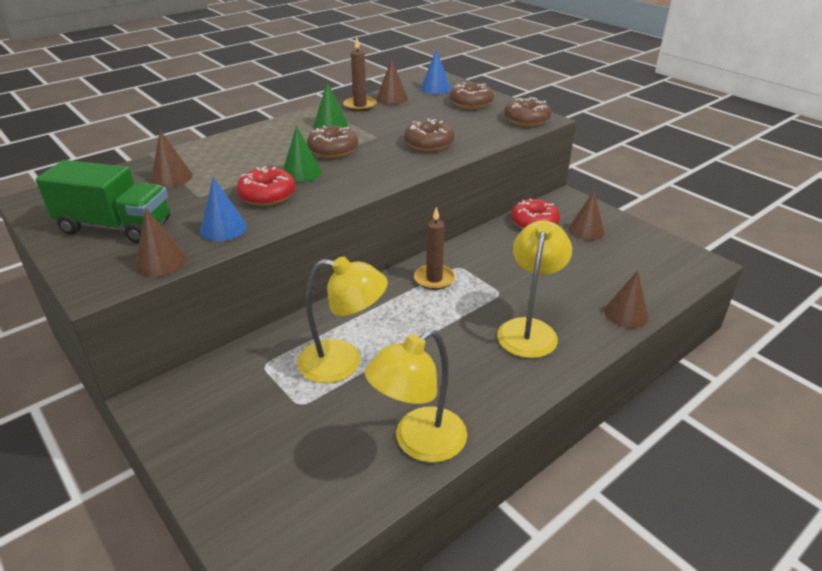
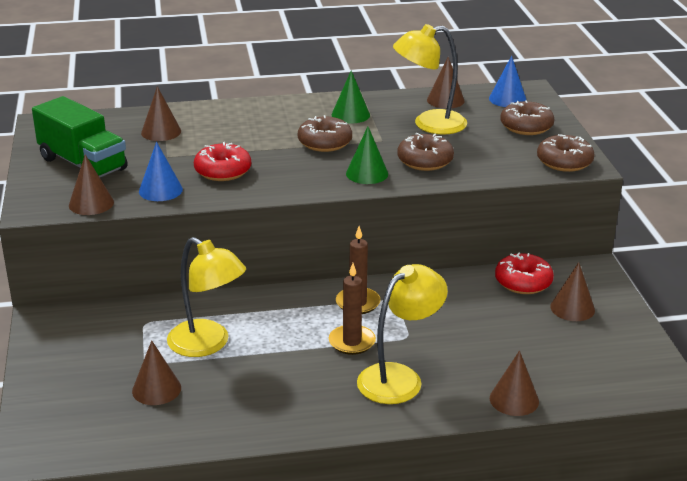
camera: 30 degrees right, 5 degrees down
(301, 173) = (273, 158): green cone -> green cone (367, 173)
(334, 428) = (156, 389): none -> brown cone
(360, 106) = (402, 101): brown candle -> brown candle (352, 342)
(419, 443) = (210, 425): yellow lamp -> yellow lamp (429, 124)

